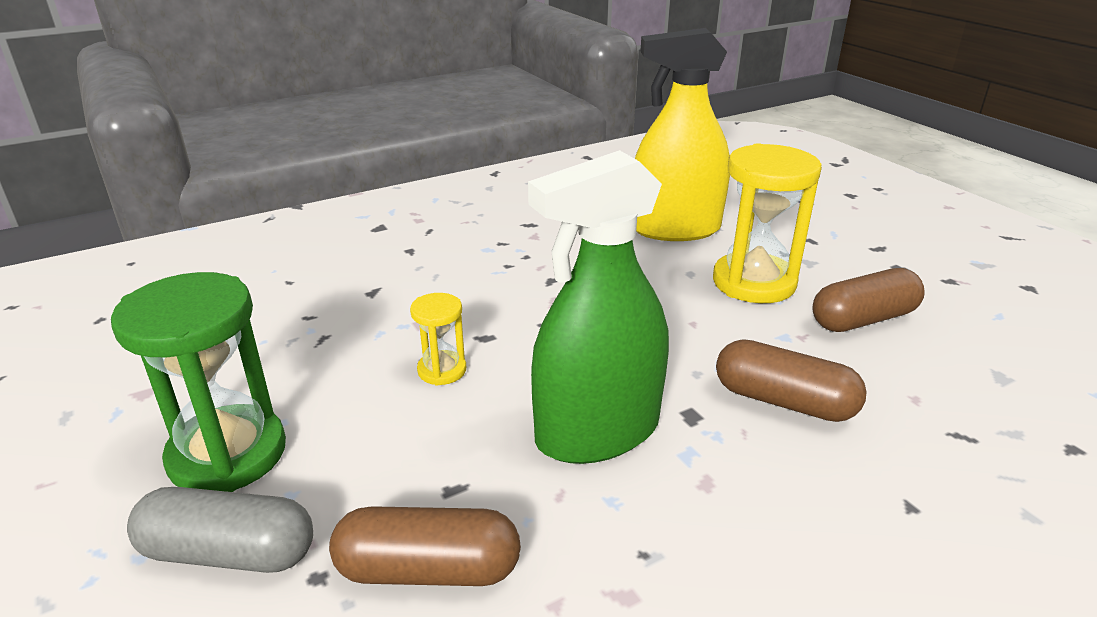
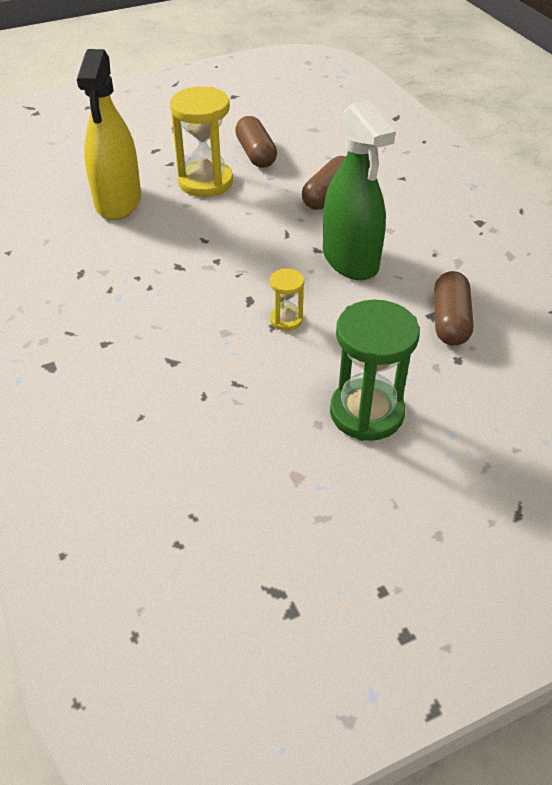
camera: 85 degrees left, 15 degrees up
(229, 552) = (445, 396): grey capsule -> none

